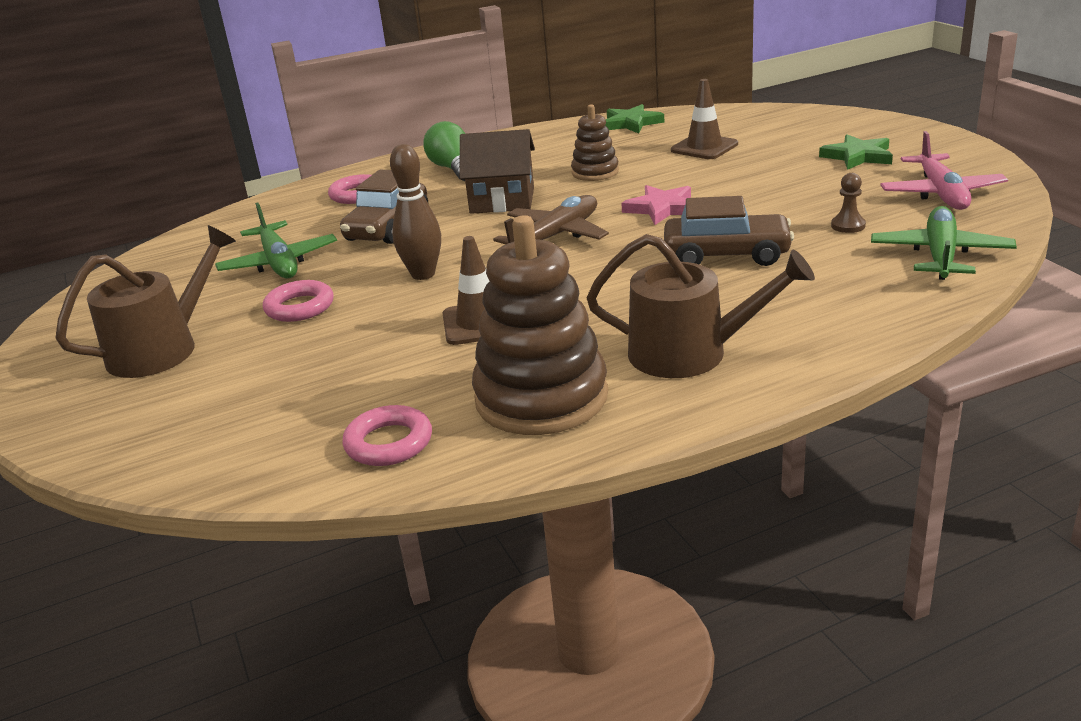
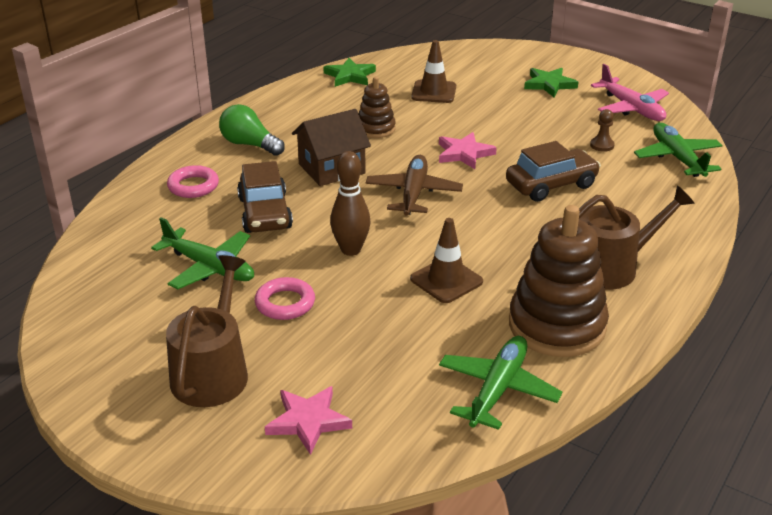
camera: 35 degrees left, 5 degrees up
(177, 415) = (308, 421): none -> pink star
(389, 443) = (497, 390): pink ring -> green plane

